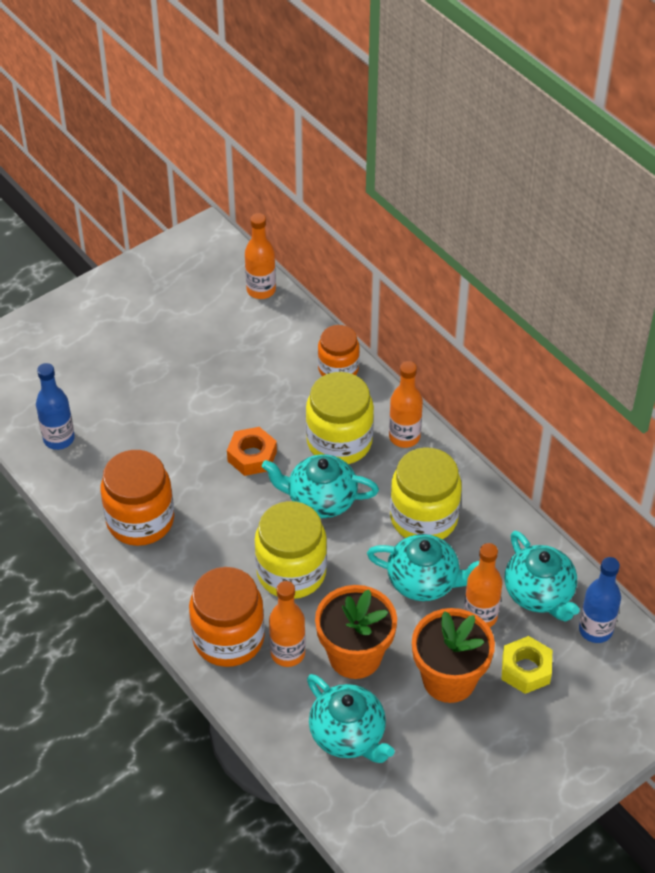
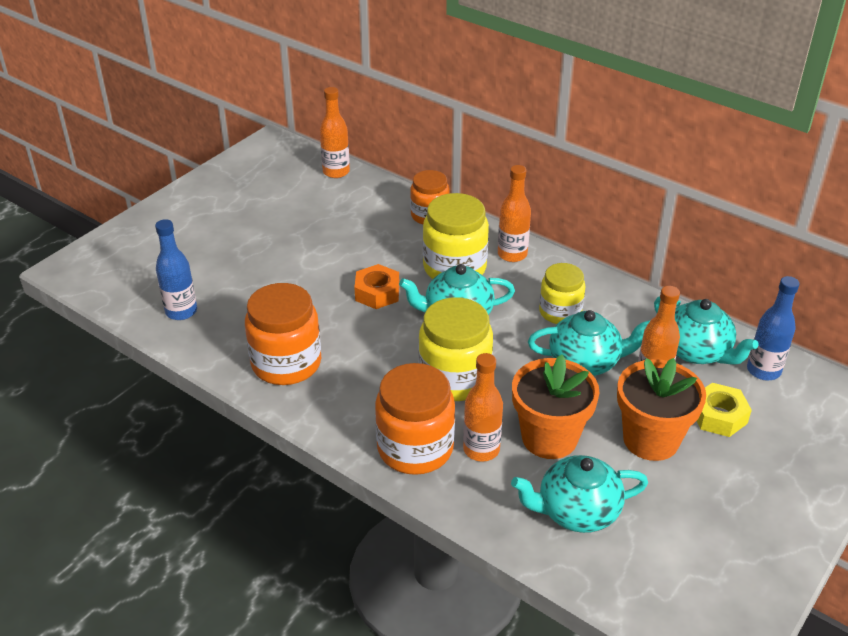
camera: 15 degrees left, 10 degrees down
(348, 735) = (576, 511): turquoise teapot -> turquoise teapot turned 135 degrees clockwise
(424, 518) = (560, 312): yellow jar -> yellow jar, size x0.64

